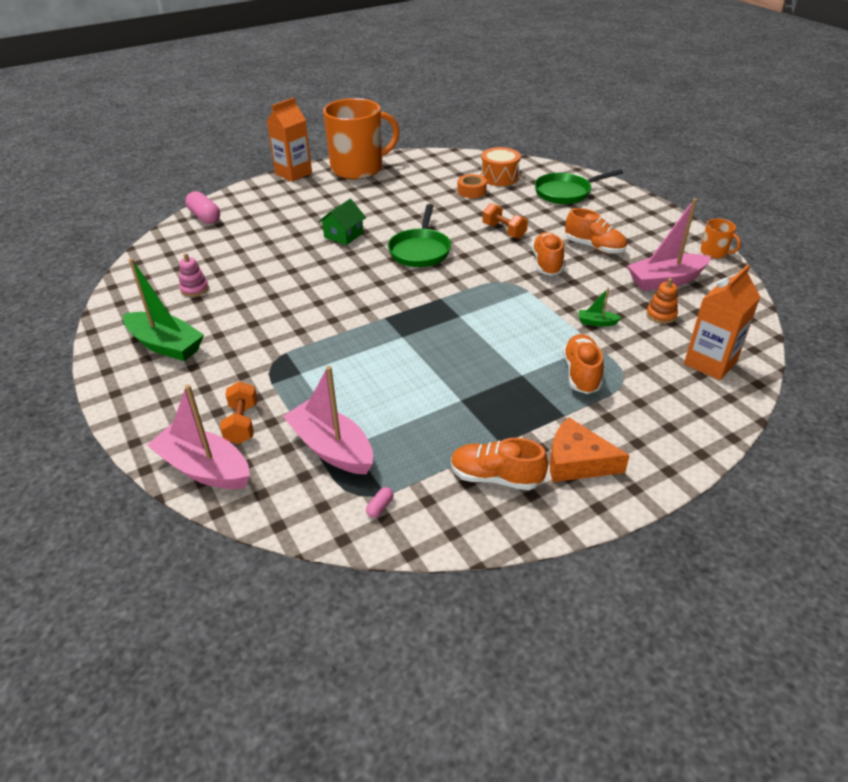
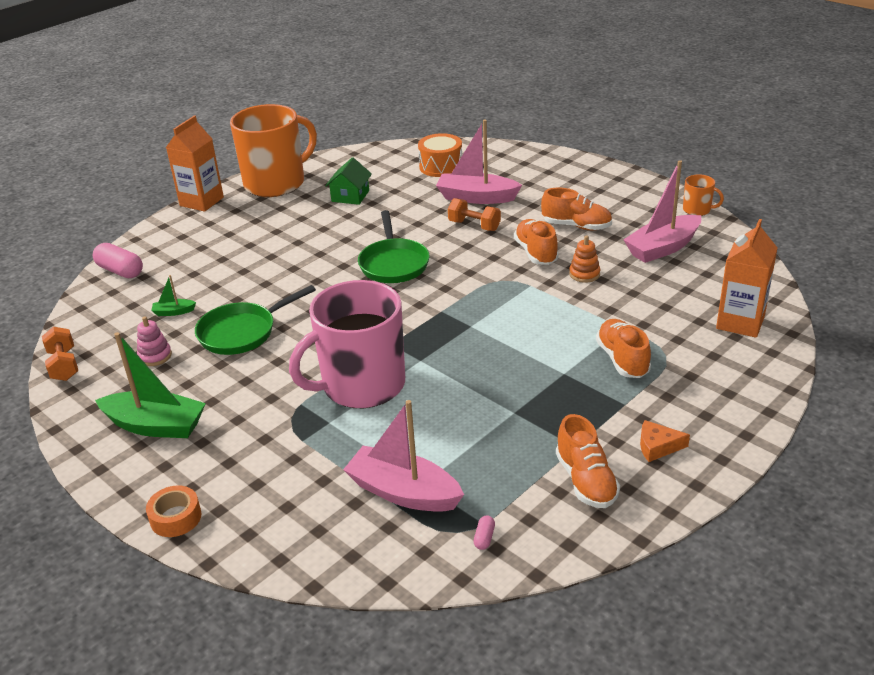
camera: 15 degrees left, 5 degrees down
(204, 468) = (275, 546): pink boat -> pink boat (476, 197)
(242, 424) = (292, 490): orange dumbbell -> orange dumbbell (64, 365)
(343, 235) = (298, 262): green house -> green house (350, 196)
(343, 347) = (361, 385): none -> pink mug
(471, 191) = (418, 187): orange tape -> orange tape (176, 517)
(495, 477) = (586, 481): orange shoe -> orange shoe turned 105 degrees counterclockwise
(566, 192) = (520, 172): green pan -> green pan (242, 332)
(577, 461) = (657, 446): orange cheese -> orange cheese, size x0.62
(596, 322) = (614, 304): green boat -> green boat (174, 312)
(661, 315) = (673, 284): orange stacking toy -> orange stacking toy (584, 274)

